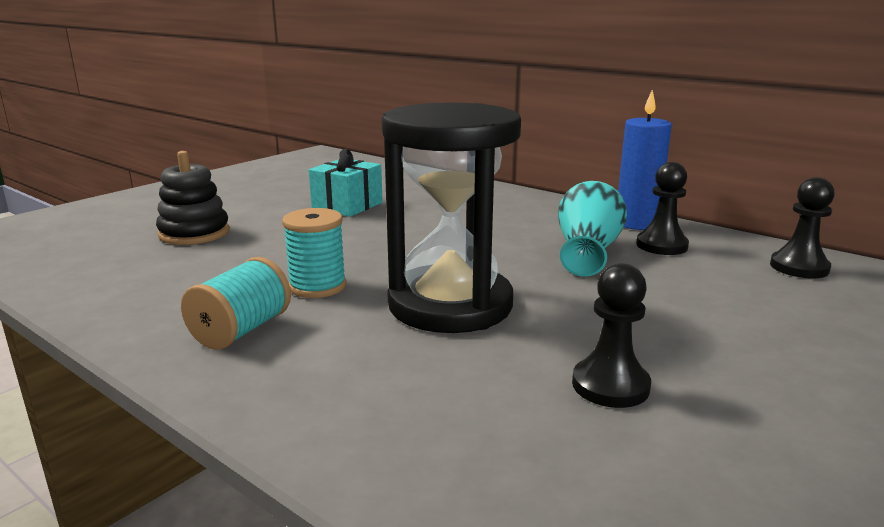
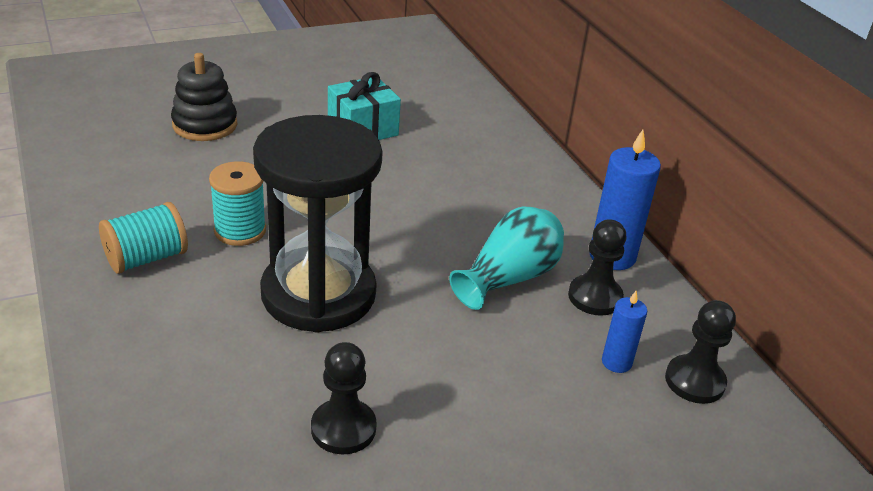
camera: 25 degrees right, 15 degrees up
(736, 273) = (616, 362): none -> blue candle

